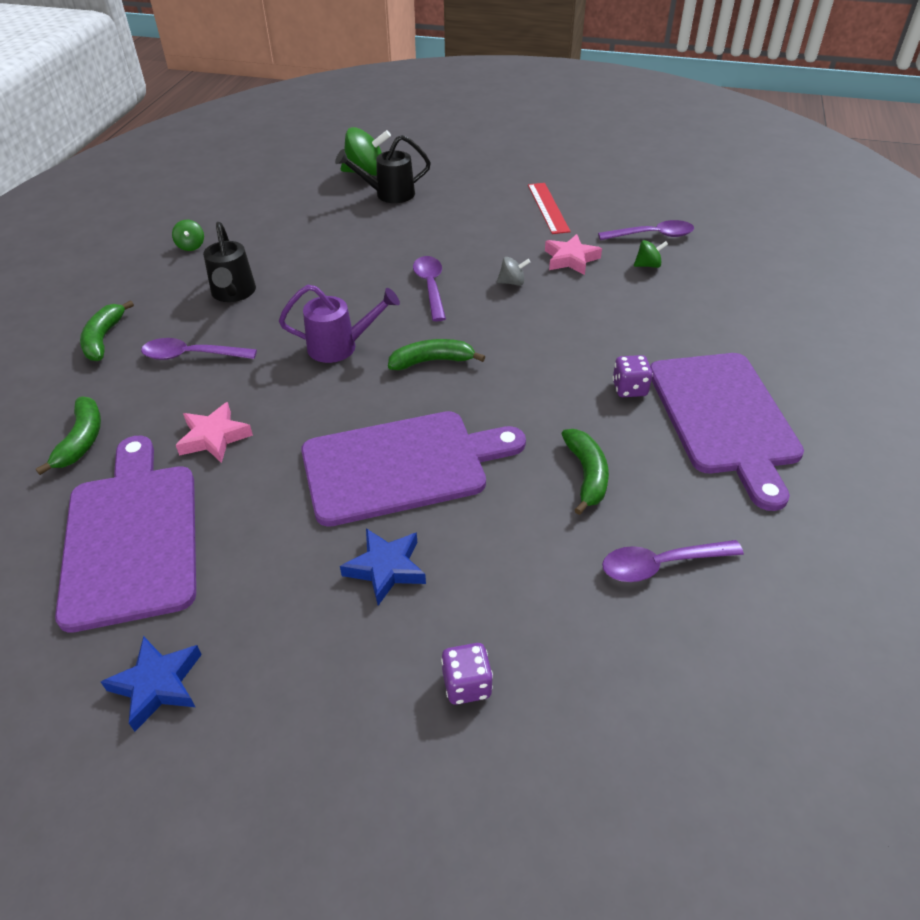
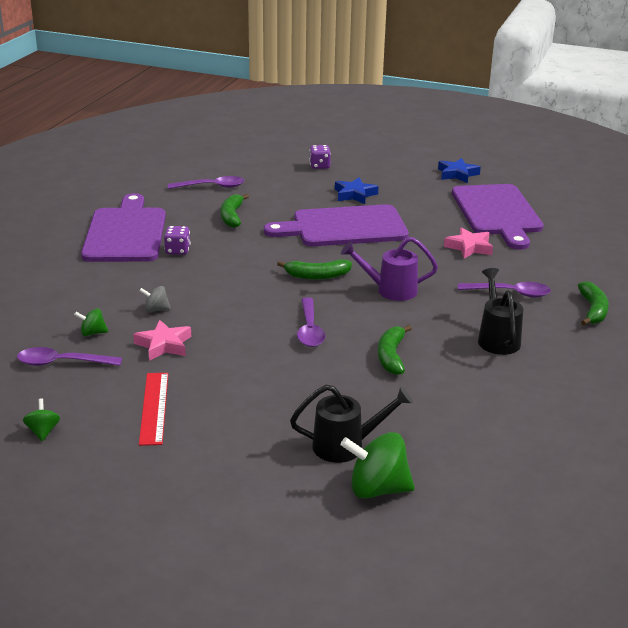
camera: 175 degrees left, 15 degrees down
(82, 440) = (559, 252): green banana -> green banana (391, 356)
(191, 246) = (567, 392): green spinning top -> green spinning top (43, 431)
(512, 282) = (231, 328): grey spinning top -> grey spinning top (156, 309)

